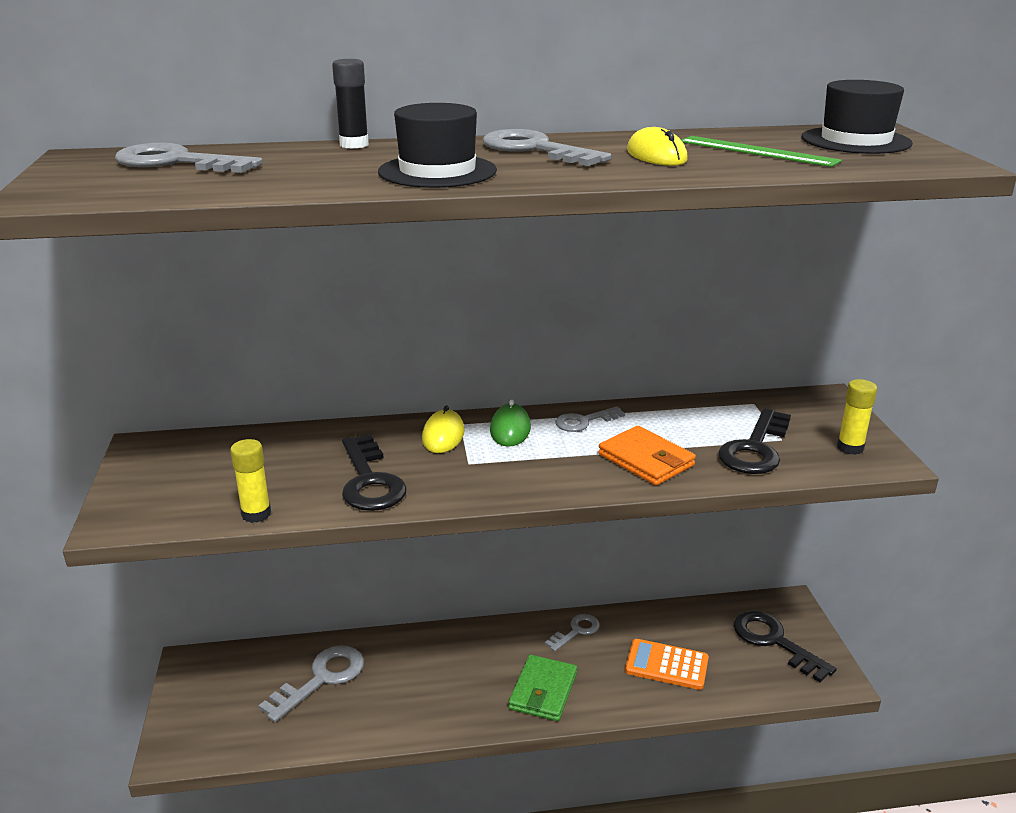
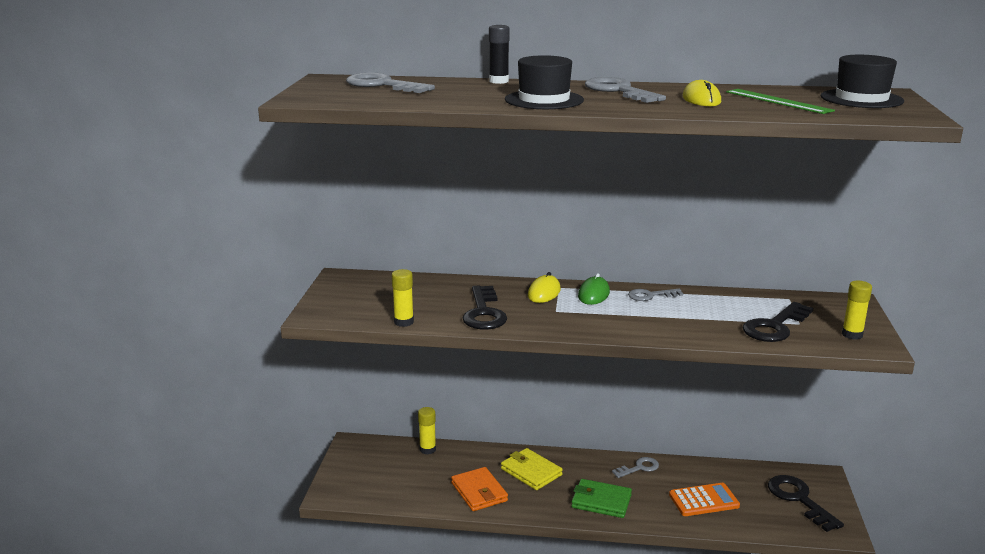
camera: 15 degrees right, 5 degrees down
(297, 653) = (427, 449): none -> yellow glue stick
(321, 679) = (441, 468): grey key -> none
(443, 663) = (531, 472): none -> yellow wallet
(543, 691) = (601, 501): green wallet -> green wallet turned 75 degrees clockwise
(646, 460) = (686, 324): orange wallet -> orange wallet (479, 492)
(666, 665) = (704, 500): orange calculator -> orange calculator turned 135 degrees clockwise

